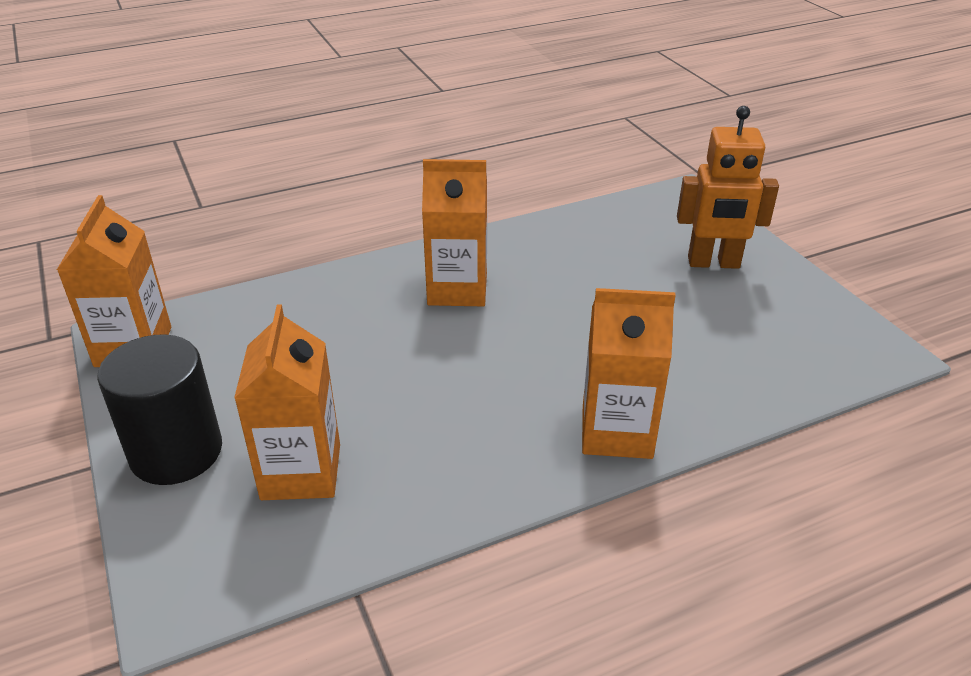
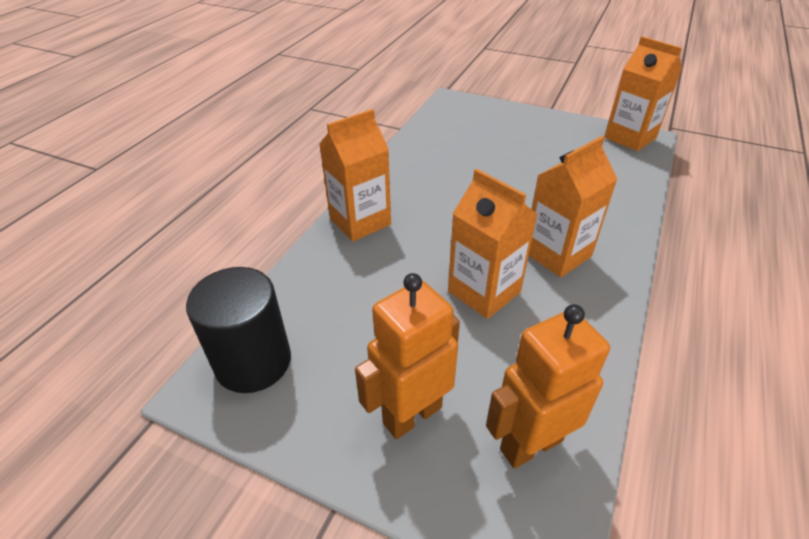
camera: 140 degrees right, 5 degrees up
(176, 452) = (529, 122): black cylinder -> black cylinder (253, 362)
(301, 472) = (475, 139): orange carton -> orange carton (484, 291)
(647, 220) = (530, 444): none -> orange robot

